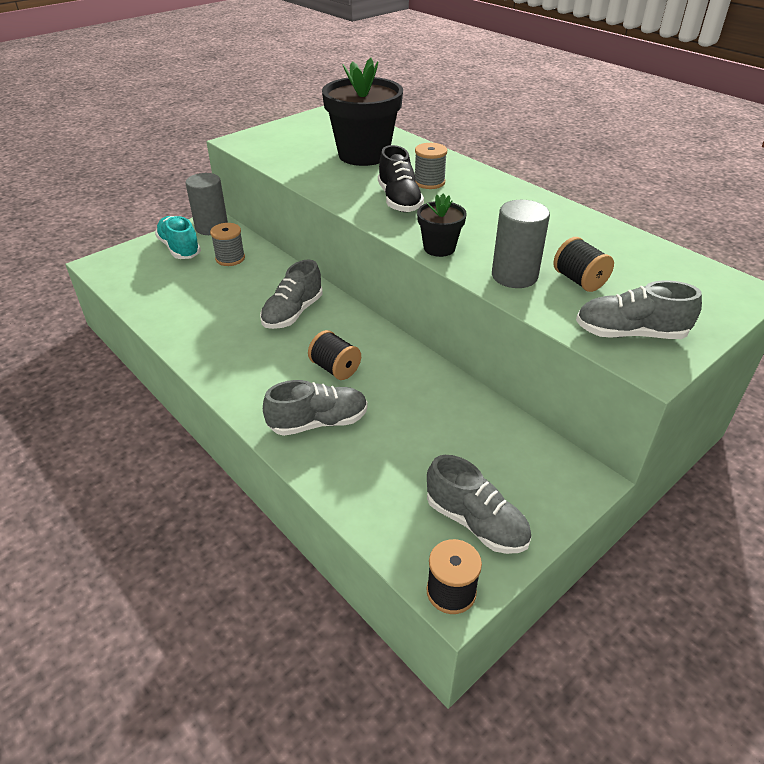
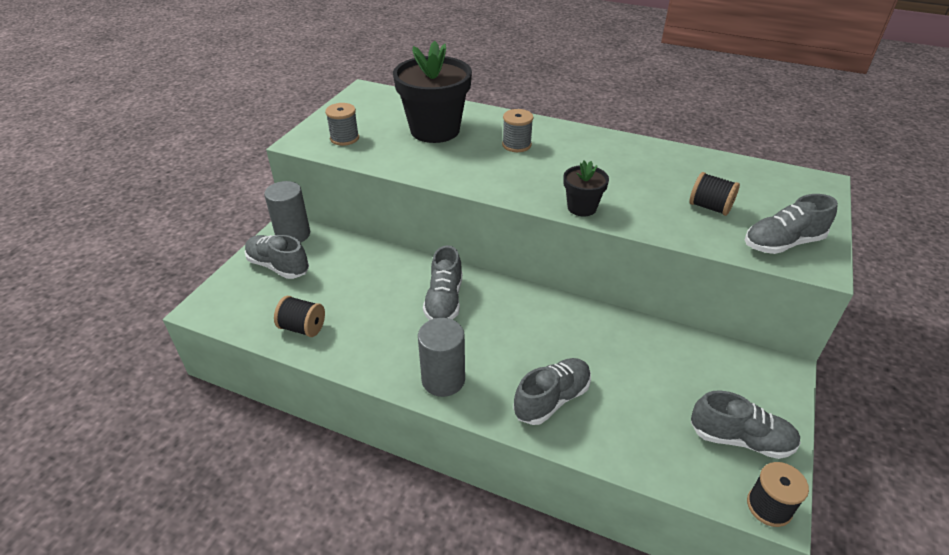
camera: 25 degrees left, 0 degrees up
(180, 248) = (278, 266): turquoise shoe -> grey shoe
(230, 258) = (339, 262): grey spool -> grey spool (344, 138)
(335, 368) = (525, 342): black spool -> black spool (302, 328)
(399, 200) = (507, 169): black shoe -> none
(514, 276) = (661, 217): grey cylinder -> grey cylinder (443, 380)

